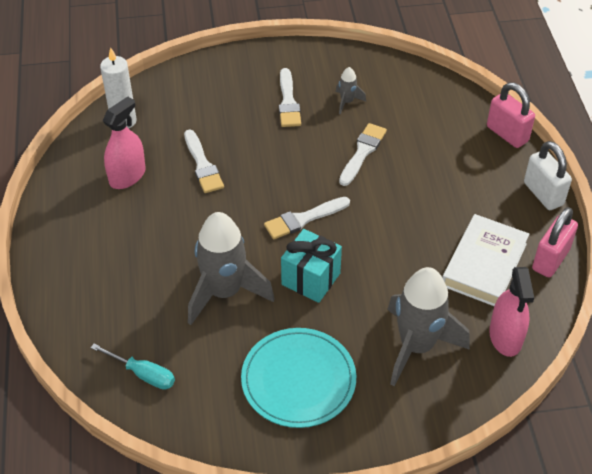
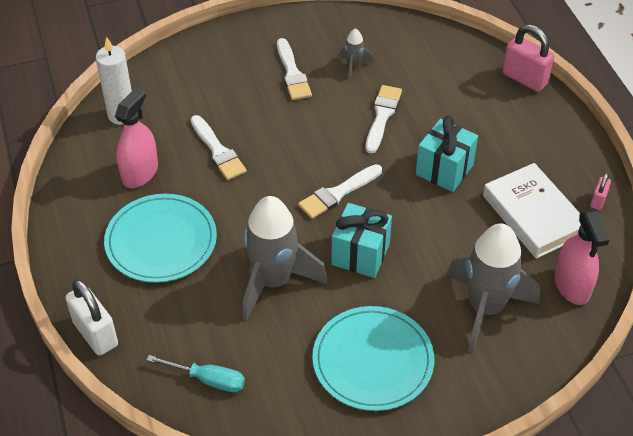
camera: 10 degrees left, 0 degrees up
(131, 241) = (161, 241): none -> turquoise plate
(409, 210) = (444, 170): none -> turquoise gift
(484, 264) = (533, 215): white book -> white book turned 45 degrees counterclockwise
(543, 194) = (575, 135): white padlock -> white padlock (95, 334)
(550, 259) = (598, 201): pink padlock -> pink padlock, size x0.51

